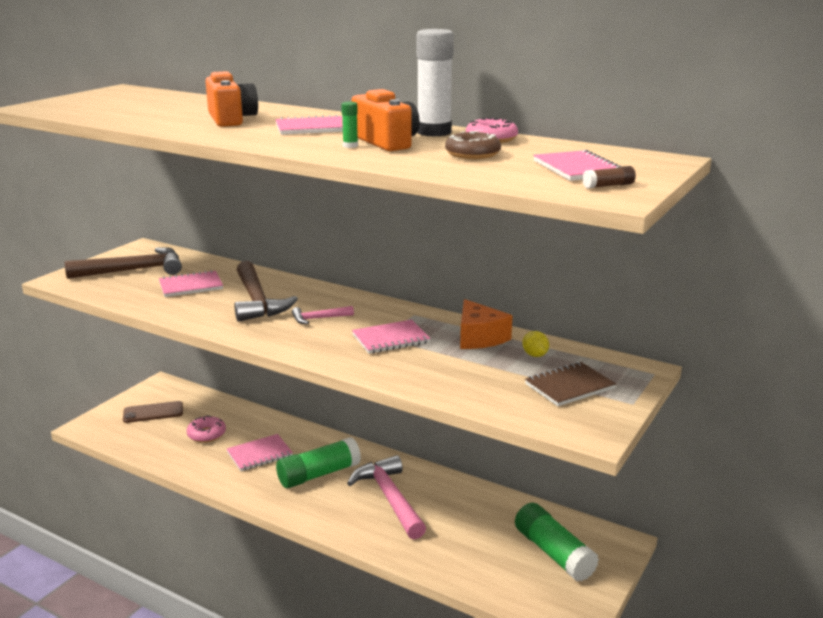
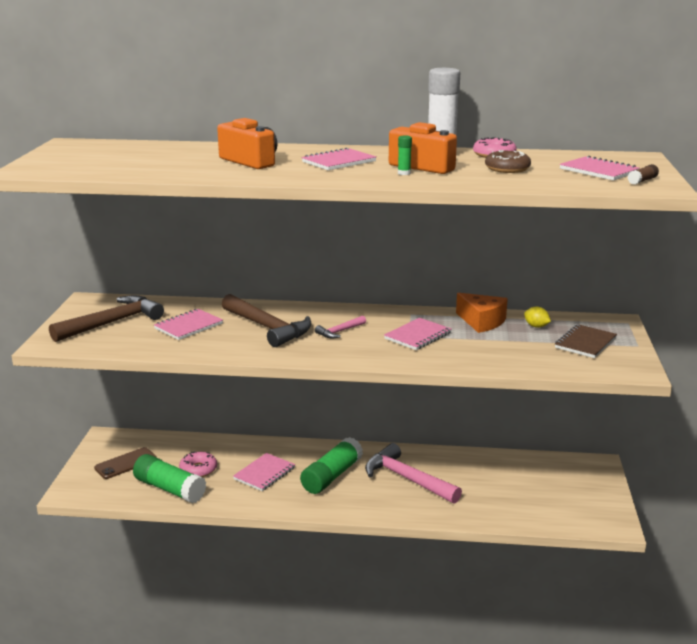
camera: 25 degrees left, 0 degrees up
(553, 553) = (561, 484): green glue stick -> green glue stick (170, 489)

